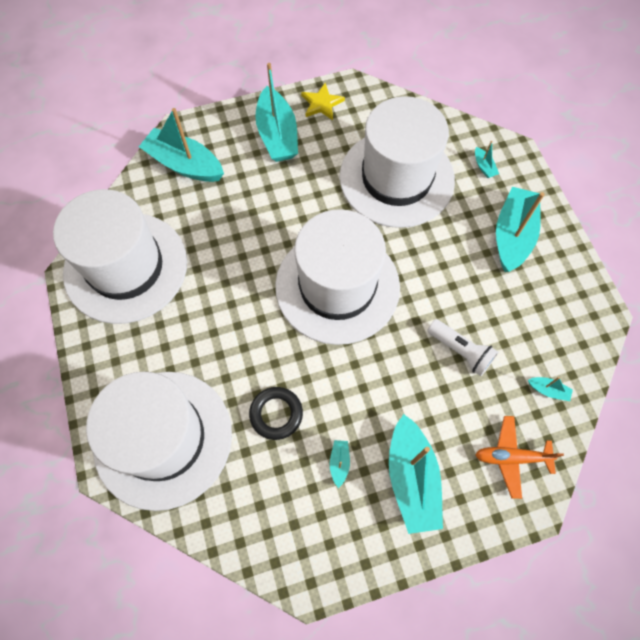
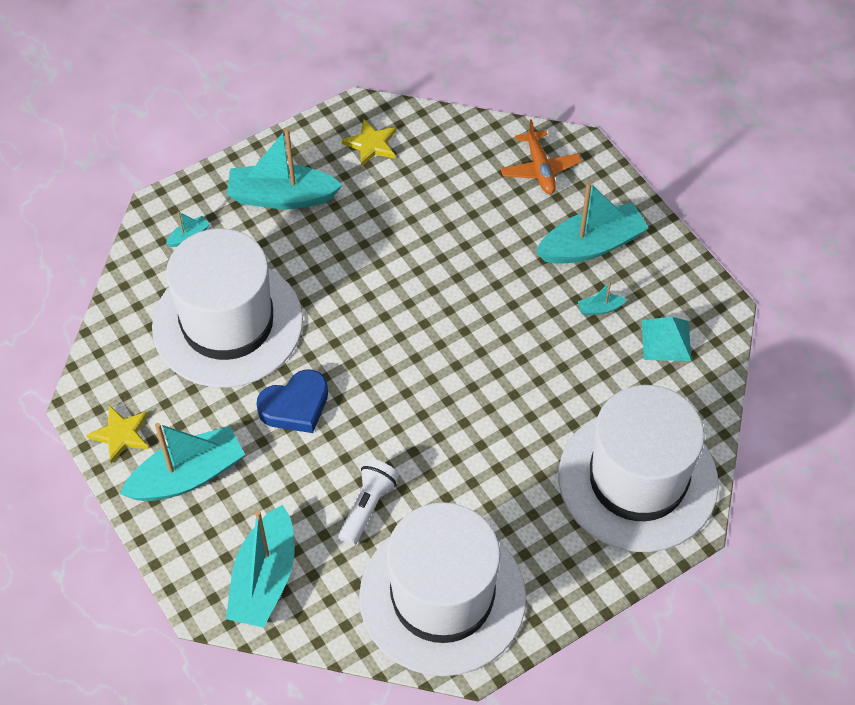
camera: 105 degrees left, 10 degrees down
(276, 414) = (570, 378): black ring -> none
(289, 513) = (666, 340): none -> turquoise pyramid
(312, 207) = (295, 406): none -> blue heart
(337, 286) = (398, 354): white hat -> none
(460, 351) = (441, 225): white flashlight -> white flashlight (367, 507)
(548, 390) = (460, 147): turquoise boat -> none
(561, 315) = (371, 144): none -> yellow star

